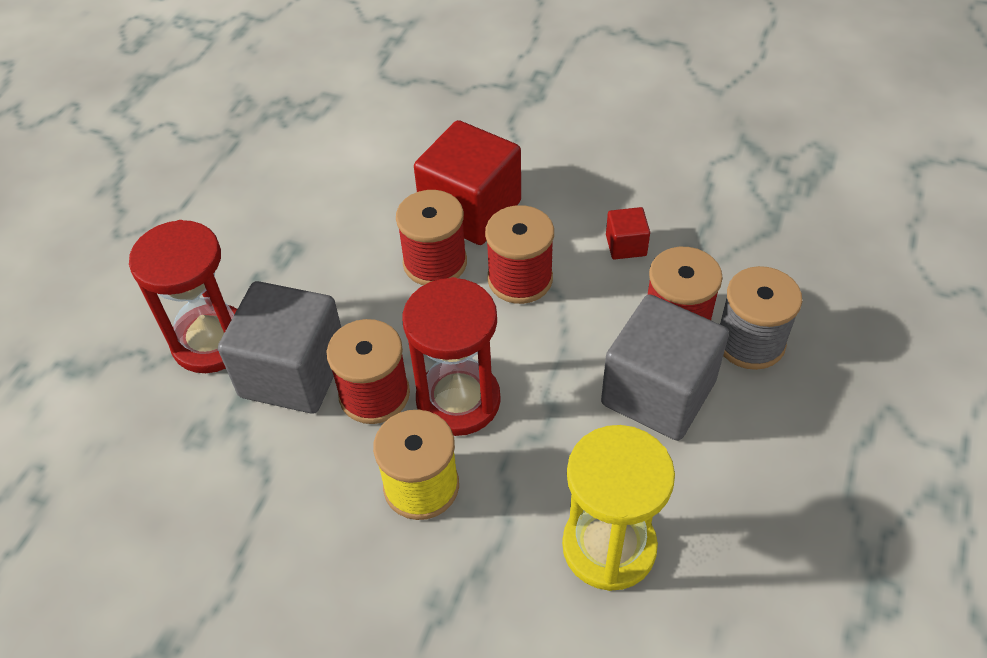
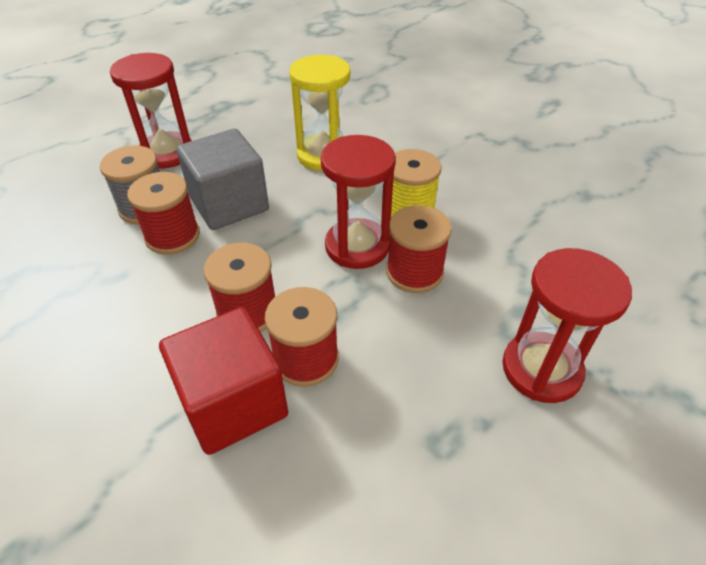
camera: 155 degrees left, 5 degrees down
(293, 373) = (472, 312): grey cube -> none
(626, 245) = (141, 303): red cube -> none
(833, 440) = (167, 153): none -> red hourglass

